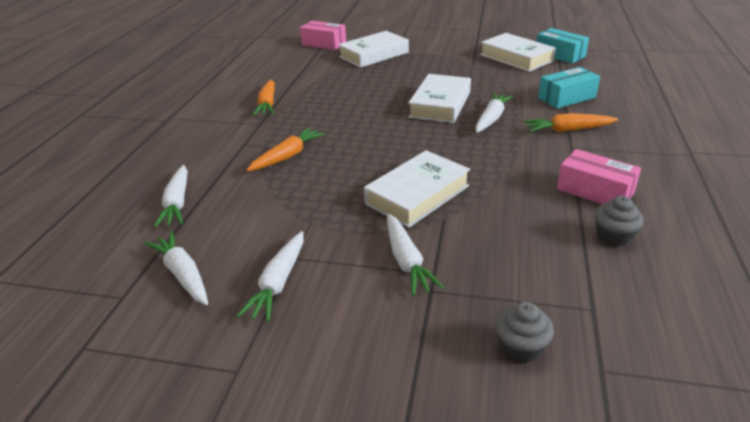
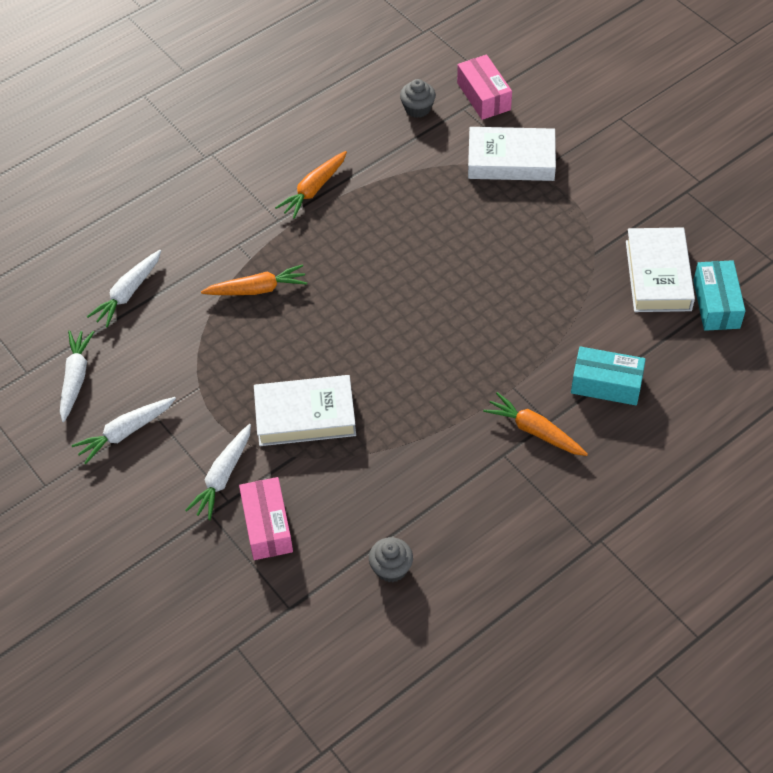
camera: 40 degrees right, 20 degrees up
(440, 104) = (469, 305): white book -> none
(491, 119) = (488, 363): white carrot -> none
(520, 347) = (211, 596): grey cupcake -> grey cupcake (417, 108)
(594, 191) = (445, 517): pink box -> pink box (267, 526)

